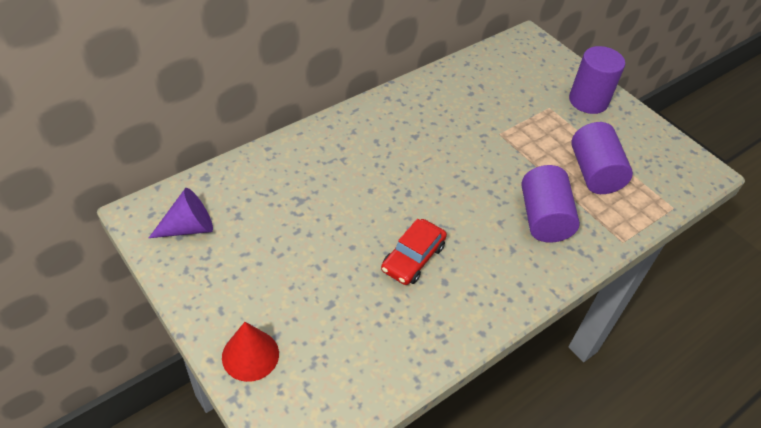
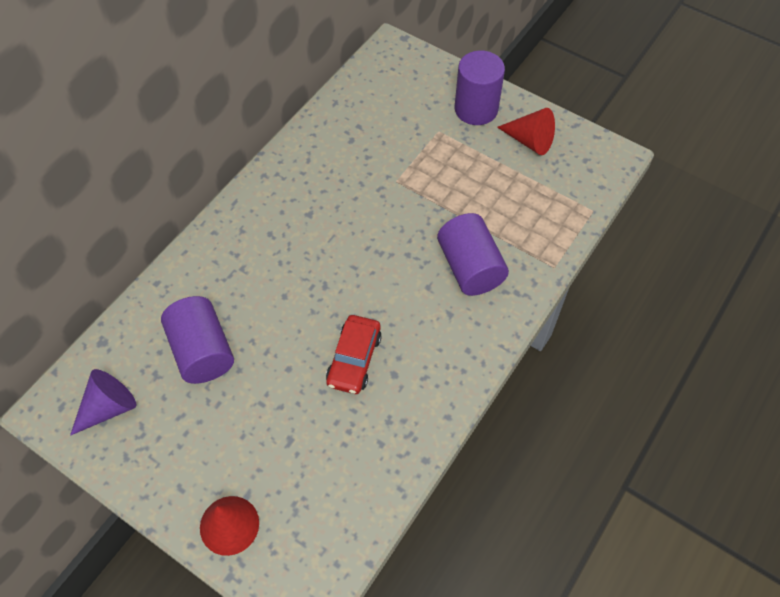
camera: 15 degrees left, 10 degrees up
(594, 173) = (505, 196): purple cylinder -> purple cylinder (202, 351)
(630, 137) = (530, 141): none -> red cone

